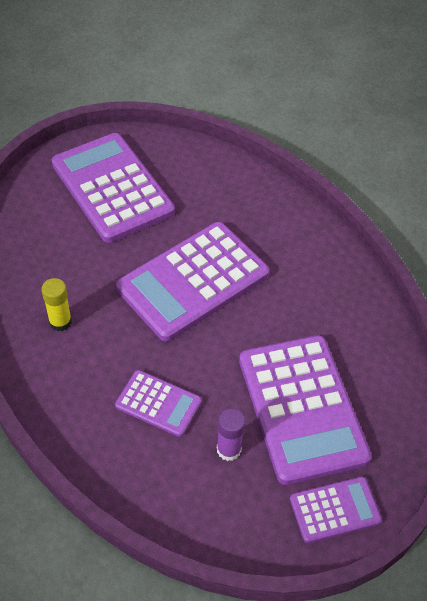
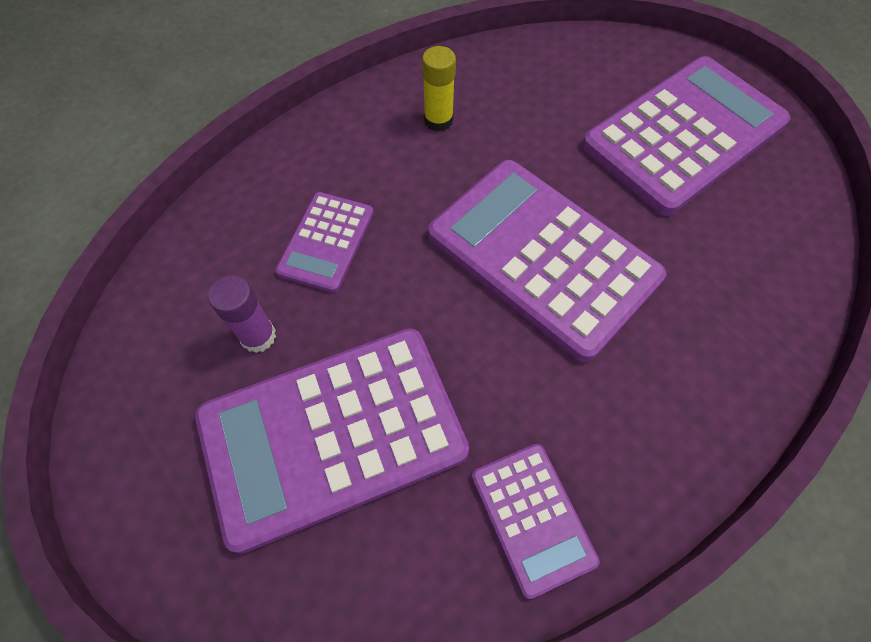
camera: 85 degrees right, 10 degrees up
(335, 510) = (155, 497): purple calculator -> purple calculator (532, 518)

